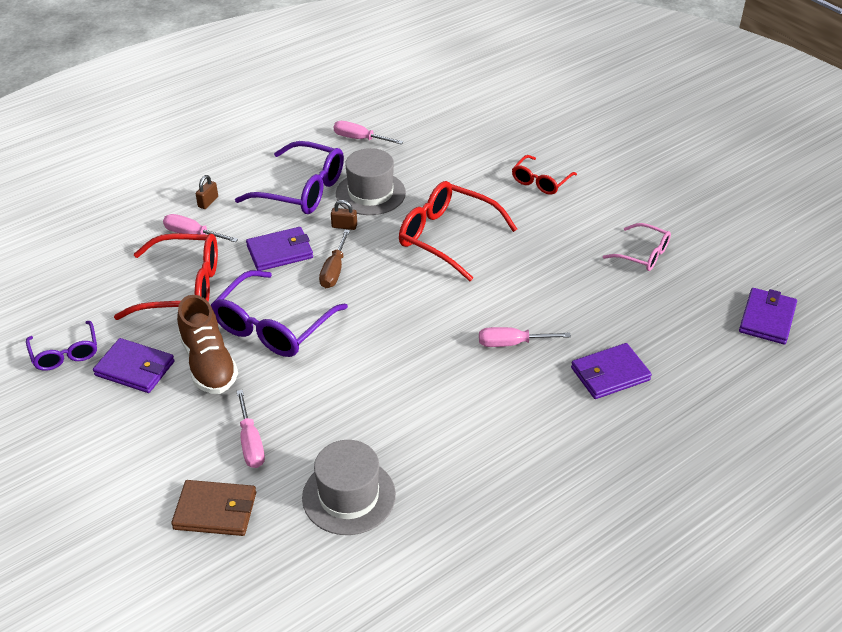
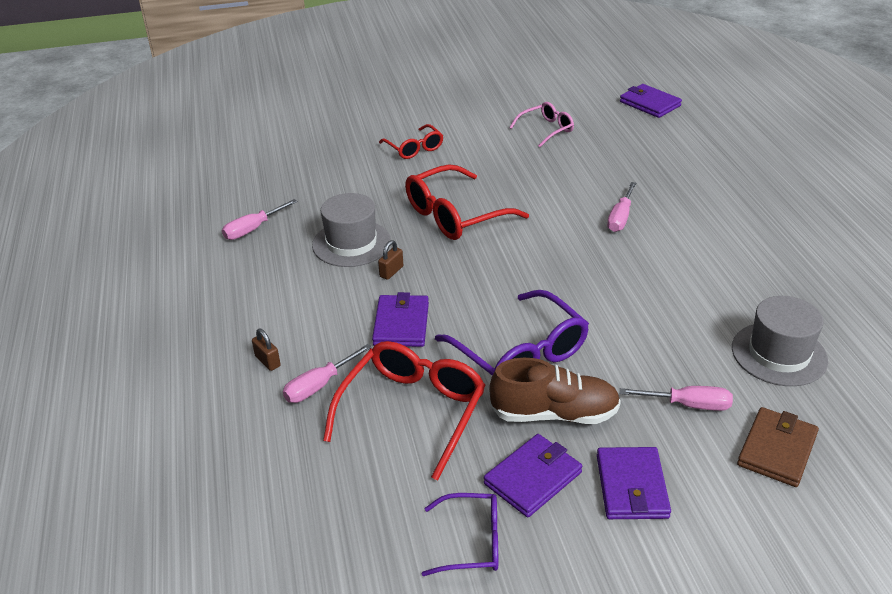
camera: 65 degrees left, 5 degrees down
(302, 190) = (307, 286): purple glasses -> none
(334, 270) = (457, 293): brown screwdriver -> none
(610, 374) = (679, 182): purple wallet -> purple wallet (631, 486)

